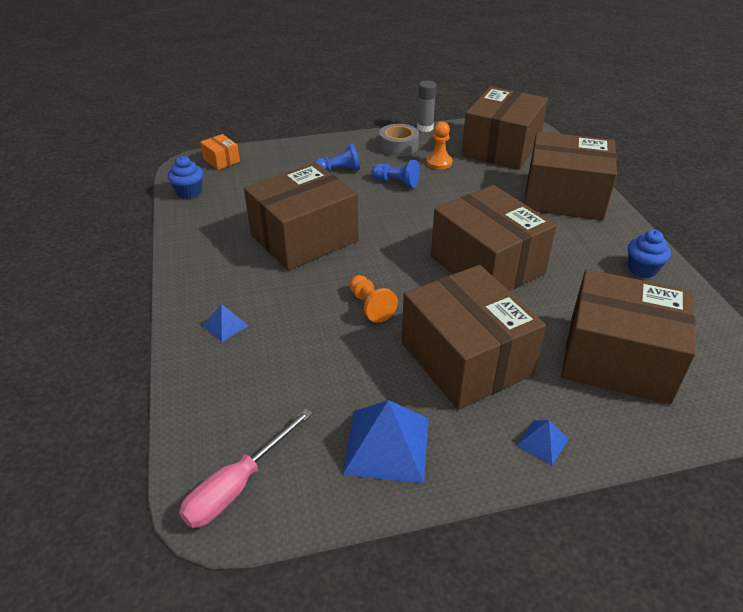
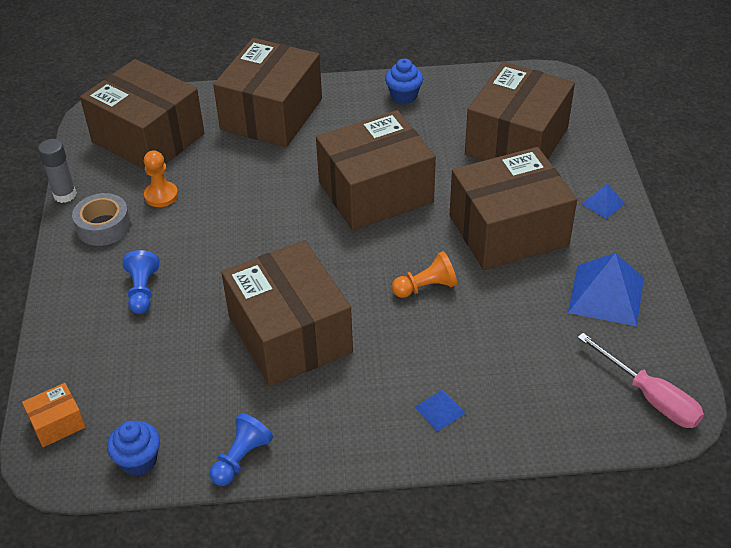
camera: 80 degrees left, 5 degrees up
(396, 182) = (193, 239): blue pawn -> blue pawn (241, 458)

